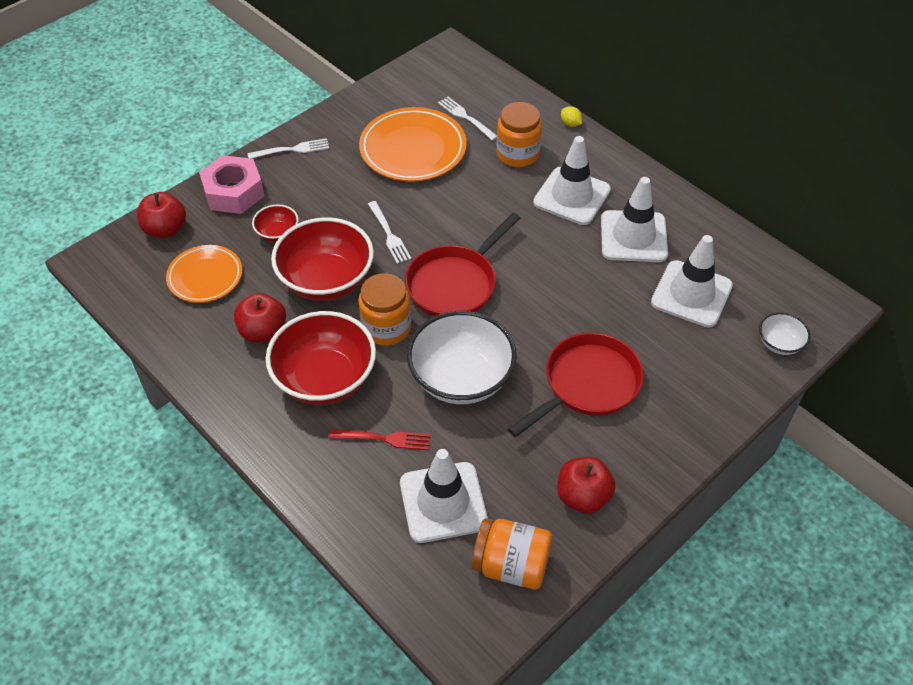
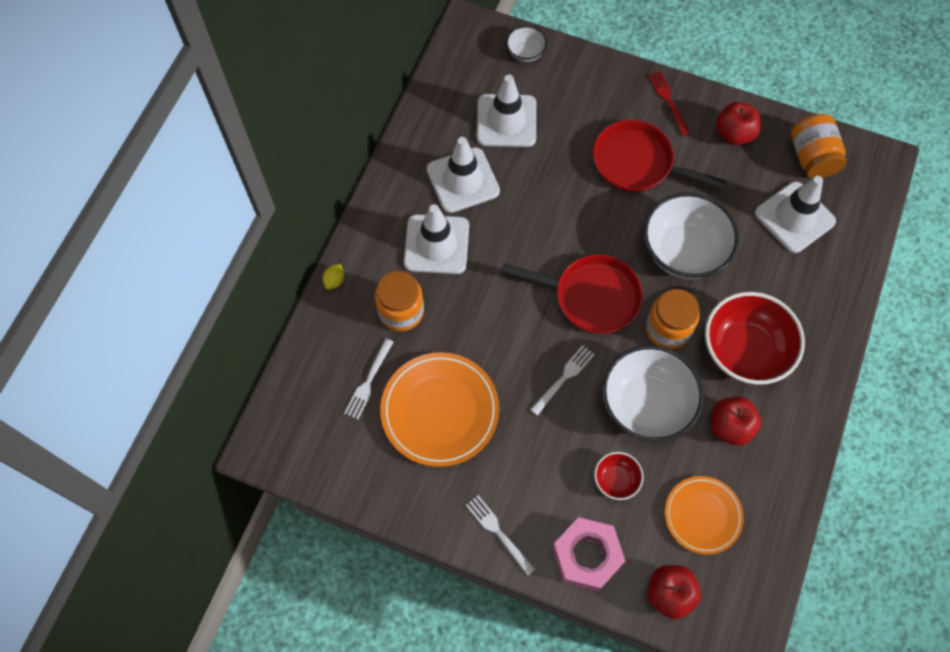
camera: 115 degrees left, 15 degrees up
(326, 280) = (646, 404): red bowl -> white bowl
(384, 439) = (770, 280): red fork -> red fork (668, 101)

